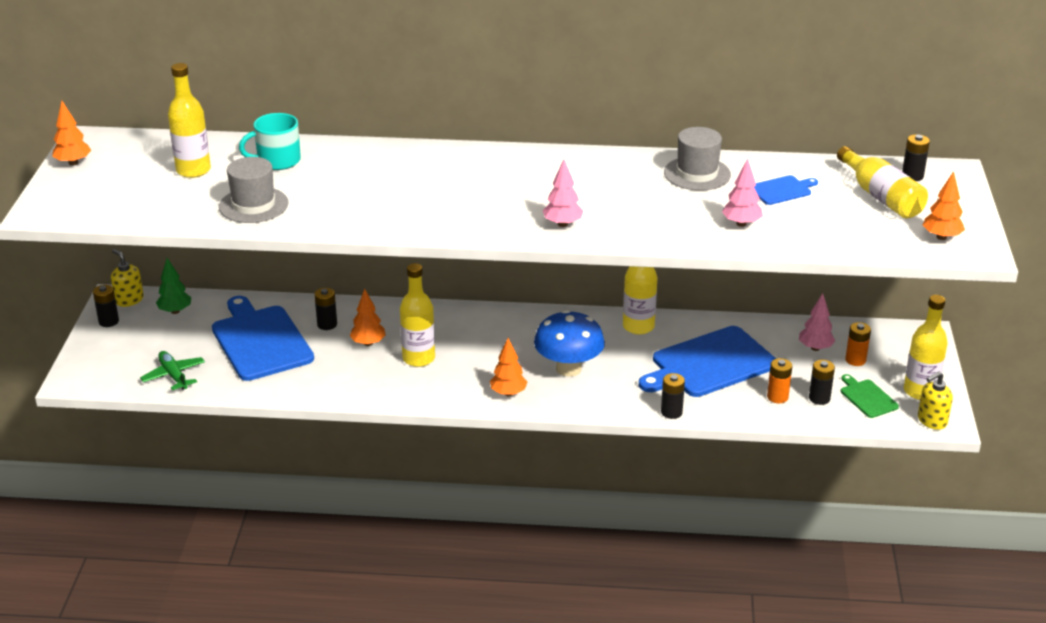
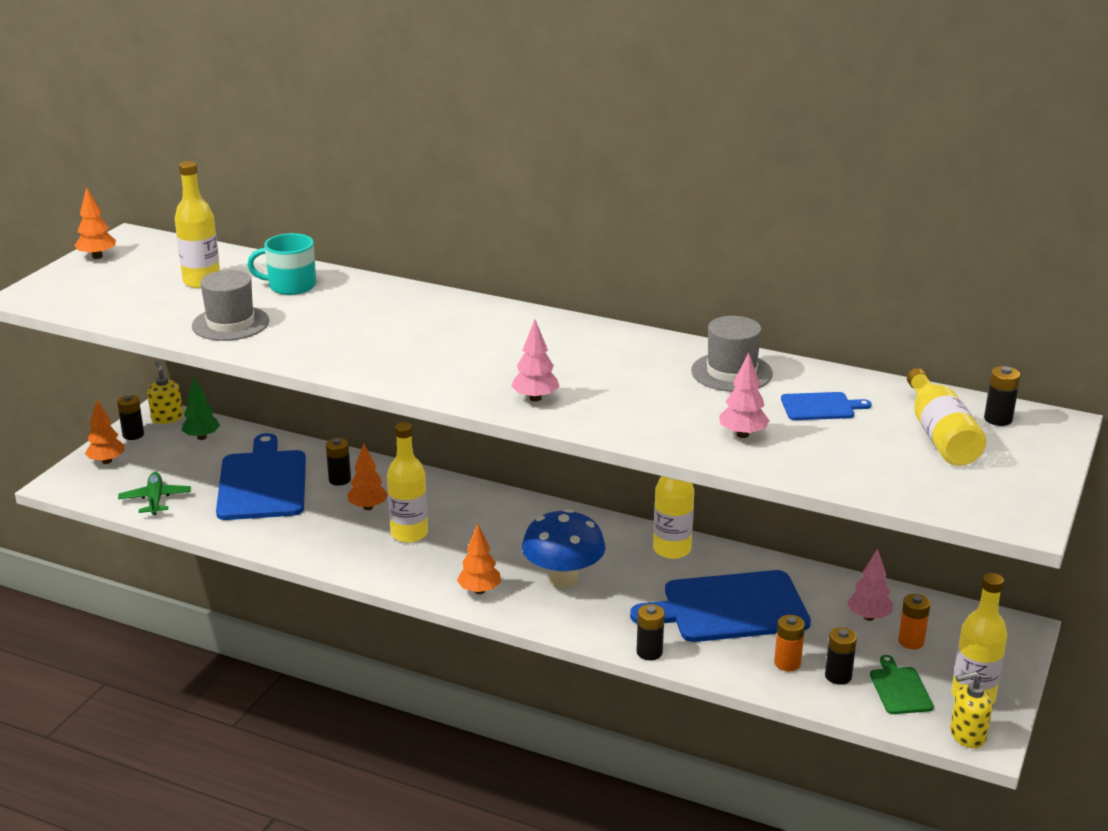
camera: 20 degrees right, 5 degrees down
(941, 237) = (985, 495): orange tree -> orange tree (106, 461)

